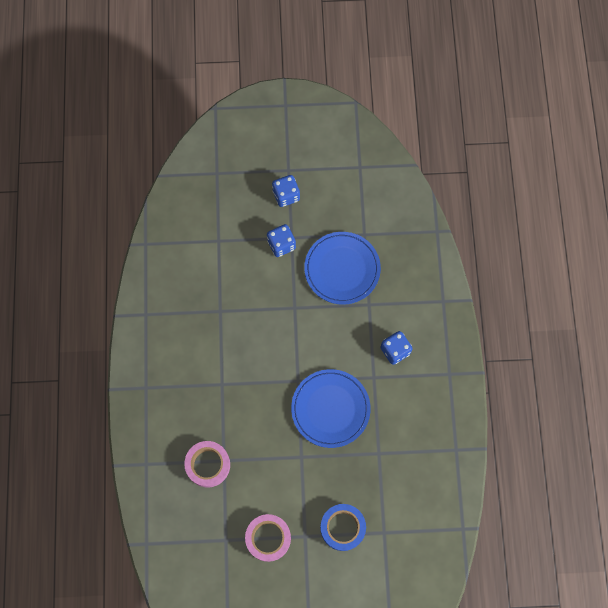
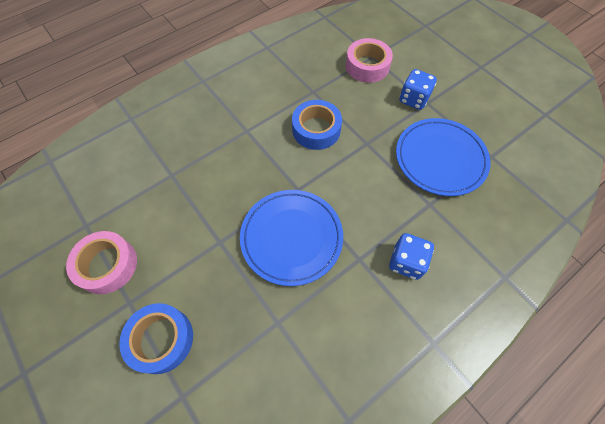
camera: 55 degrees right, 10 degrees down
(208, 465) = (158, 165): pink tape -> pink tape (367, 66)
(257, 334) = (316, 130): none -> blue tape
(286, 195) = (459, 77): blue dice -> none

